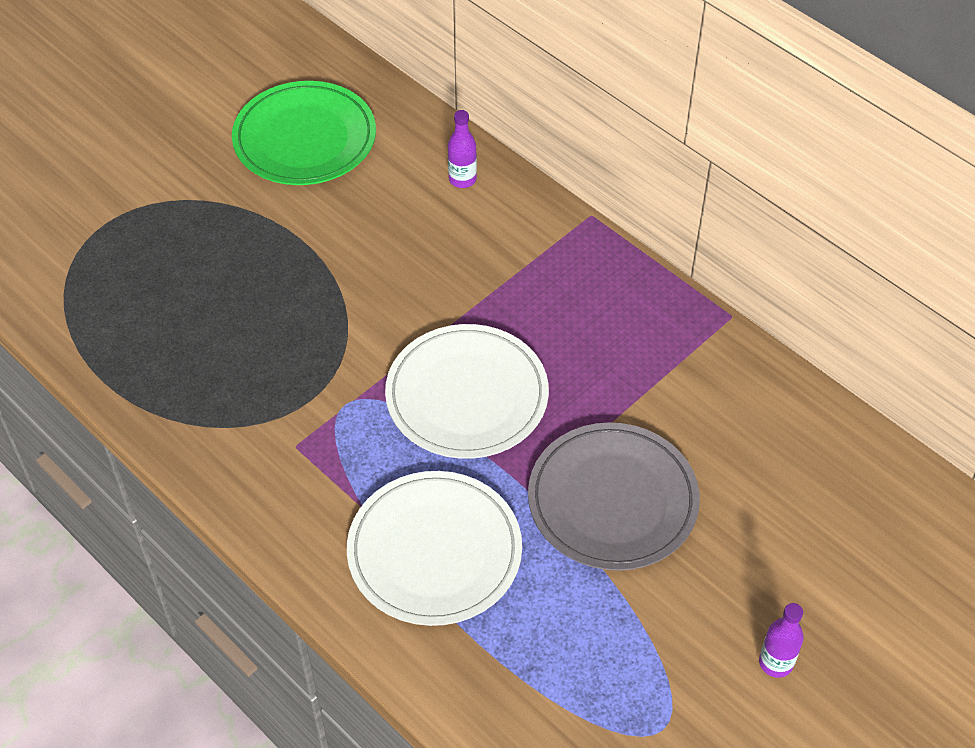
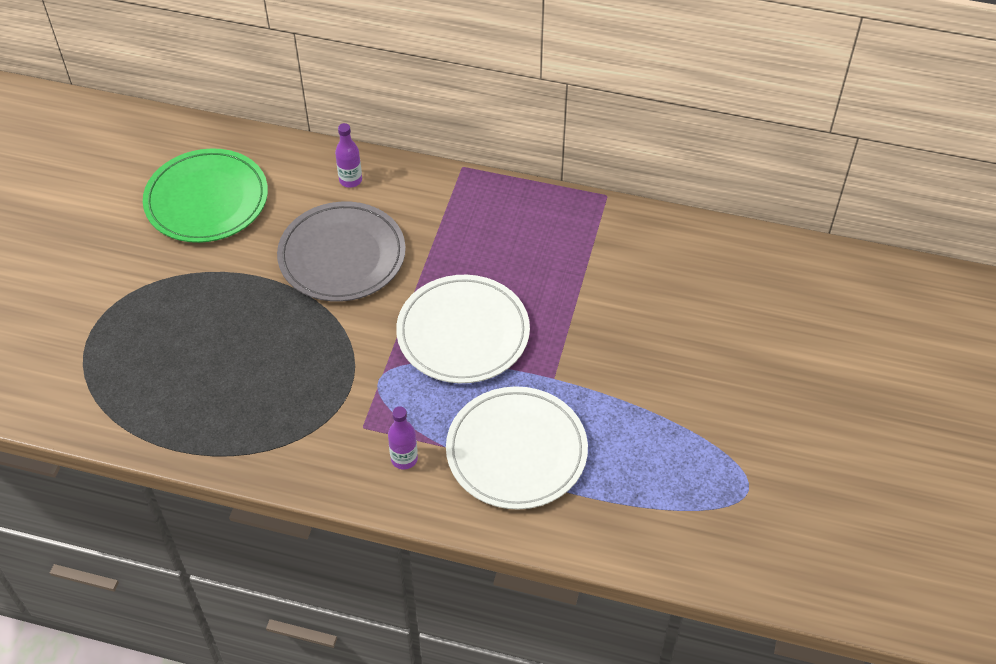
camera: 30 degrees left, 0 degrees up
(612, 500) = (613, 357): grey plate -> grey plate (342, 256)
(775, 663) = (789, 411): purple bottle -> purple bottle (404, 459)

